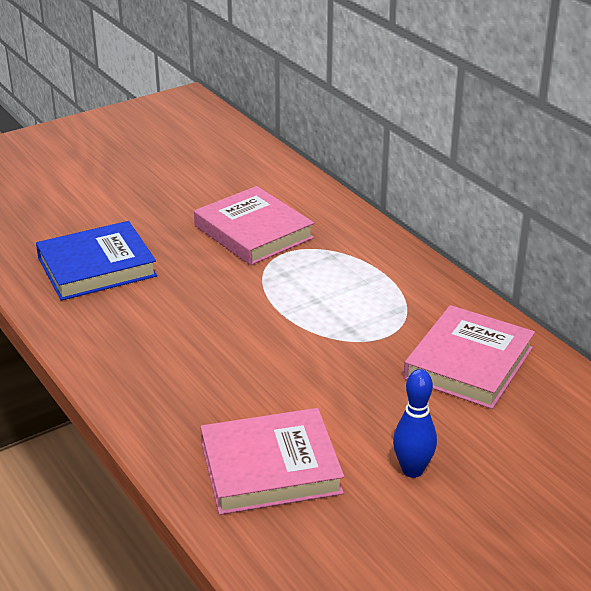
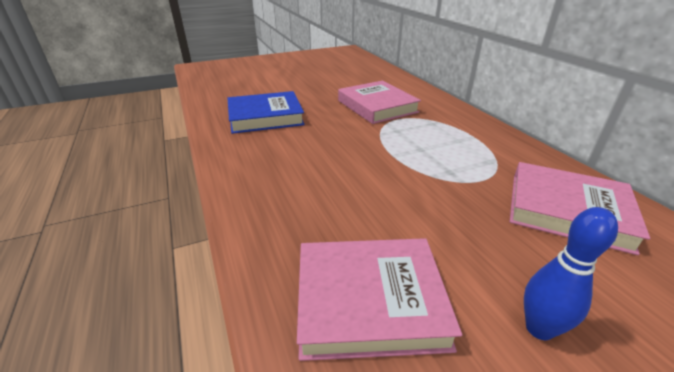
camera: 10 degrees right, 0 degrees up
(468, 363) = (567, 210): pink book -> pink book turned 75 degrees clockwise

